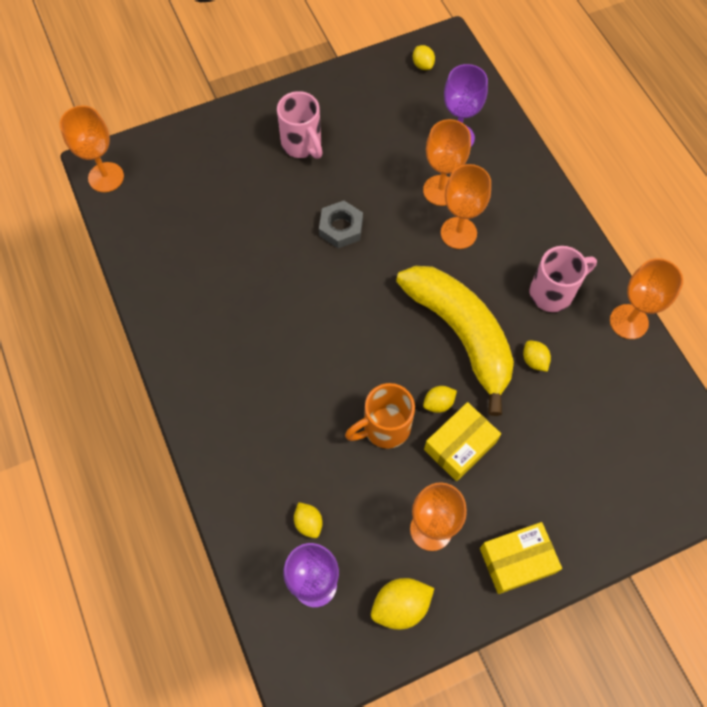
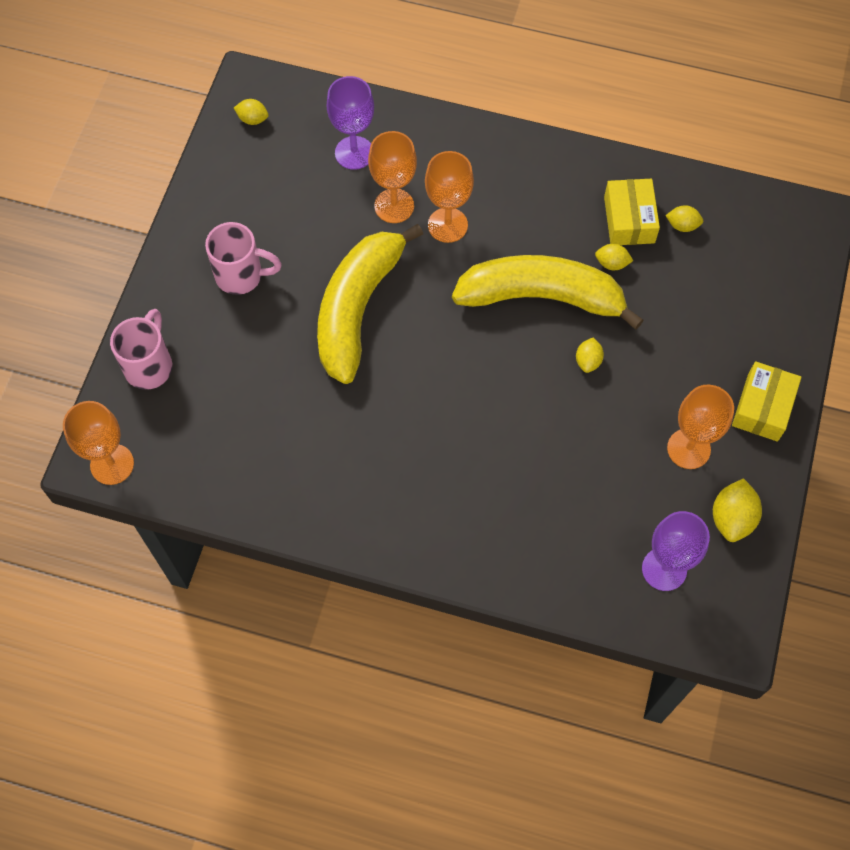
camera: 50 degrees left, 0 degrees up
(308, 523) = (608, 536): yellow lemon -> yellow lemon (682, 225)
(341, 228) = (357, 309): grey nut -> yellow banana
(384, 428) = (575, 417): orange mug -> none
(460, 446) = (637, 374): yellow box -> yellow box (629, 220)
(553, 292) = (565, 202): pink mug -> pink mug (149, 365)
(628, 321) = (637, 172): orange goblet -> none

